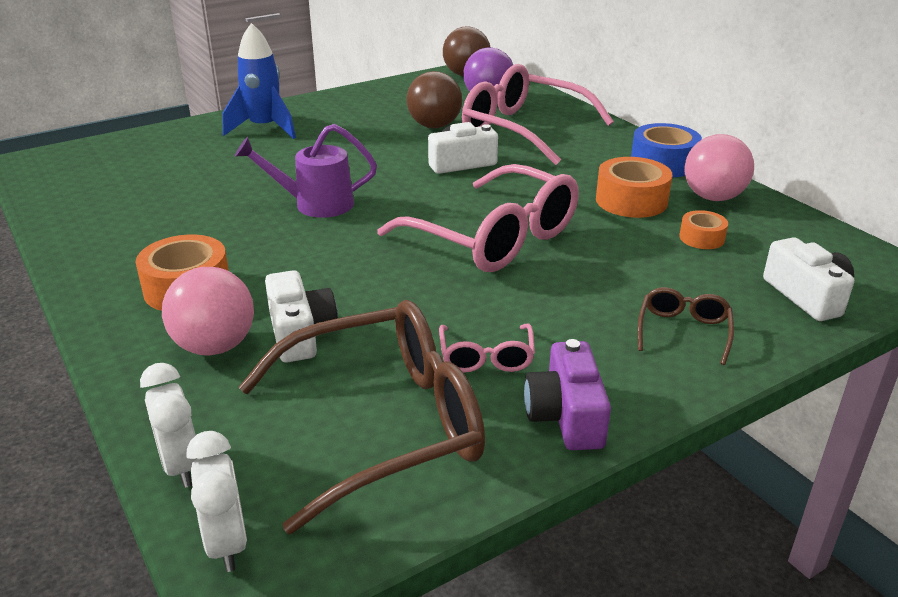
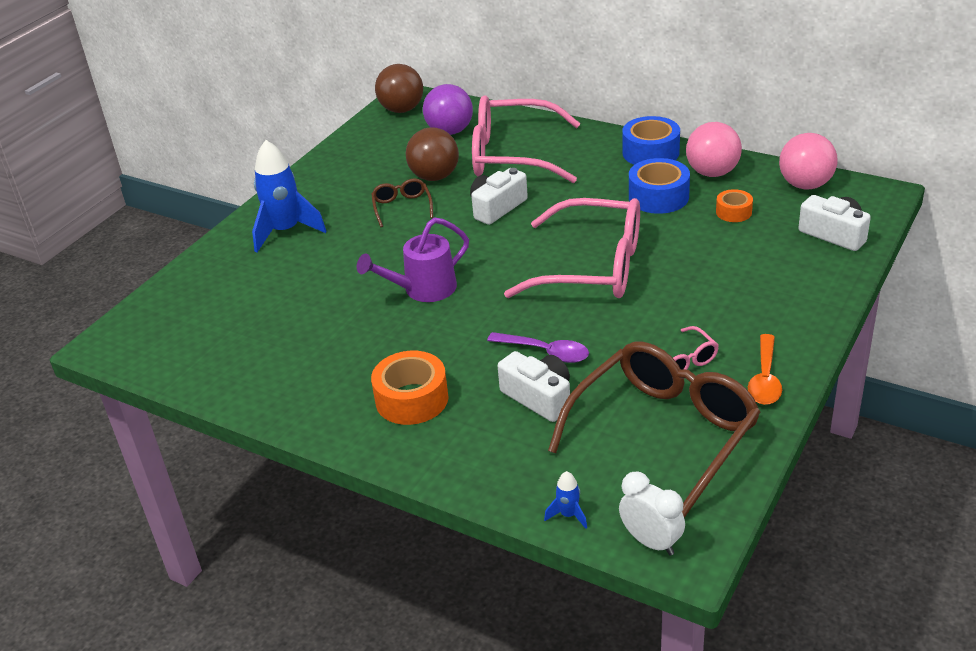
camera: 25 degrees left, 5 degrees up
(181, 466) = (568, 515): white clock -> blue rocket
(215, 346) = (490, 432): pink ball -> pink ball (805, 185)
(358, 295) = (545, 352): none -> purple spoon
(566, 416) = (765, 379): purple camera -> orange spoon
(631, 201) = (658, 197): orange tape -> blue tape
(683, 331) = (782, 291): brown glasses -> brown glasses (402, 207)

